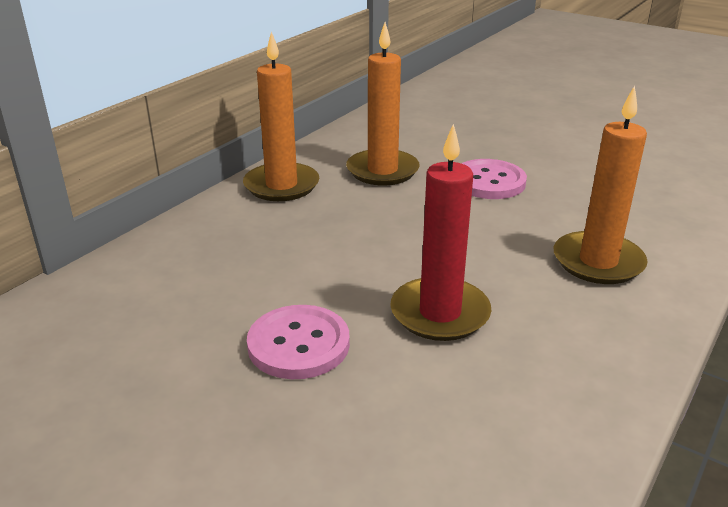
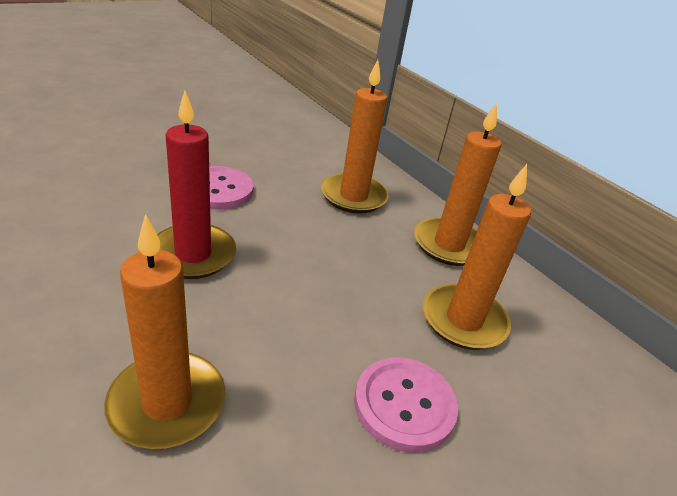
camera: 105 degrees right, 5 degrees up
(231, 247) = (353, 196): none -> orange candle

